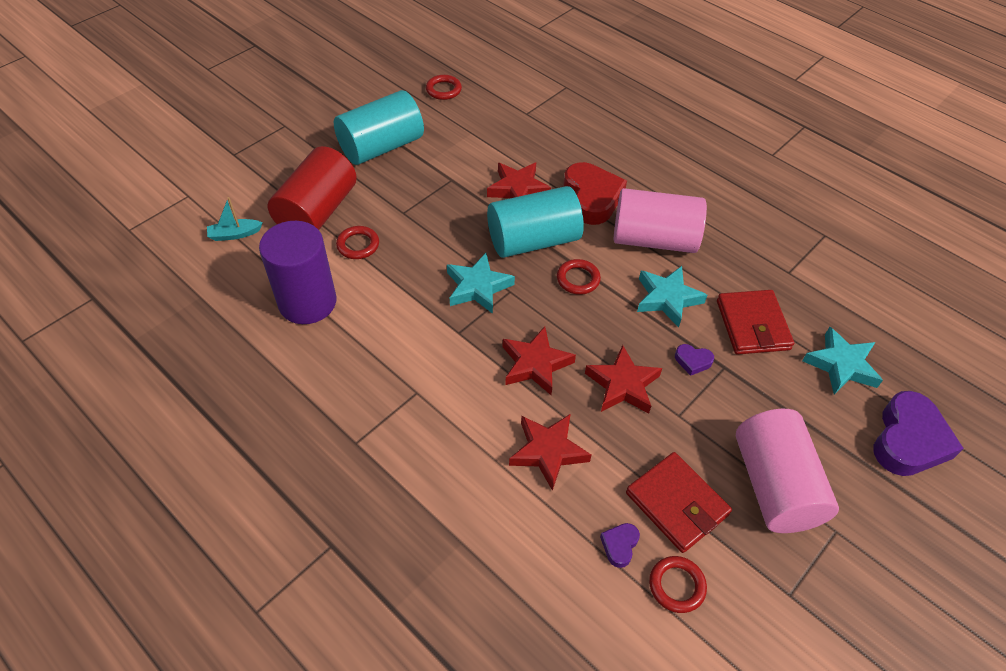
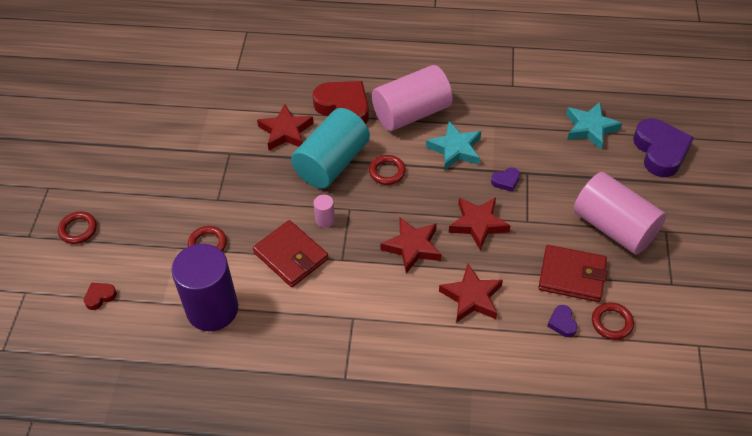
camera: 35 degrees left, 0 degrees up
(235, 234) = (100, 297): turquoise boat -> red heart
(317, 211) = (149, 239): red cylinder -> none
(381, 147) = (148, 159): turquoise cylinder -> none
(443, 90) = (153, 85): red ring -> red ring (78, 229)
(478, 287) = (325, 220): turquoise star -> pink cylinder
(752, 325) = (520, 134): red wallet -> red wallet (291, 256)

